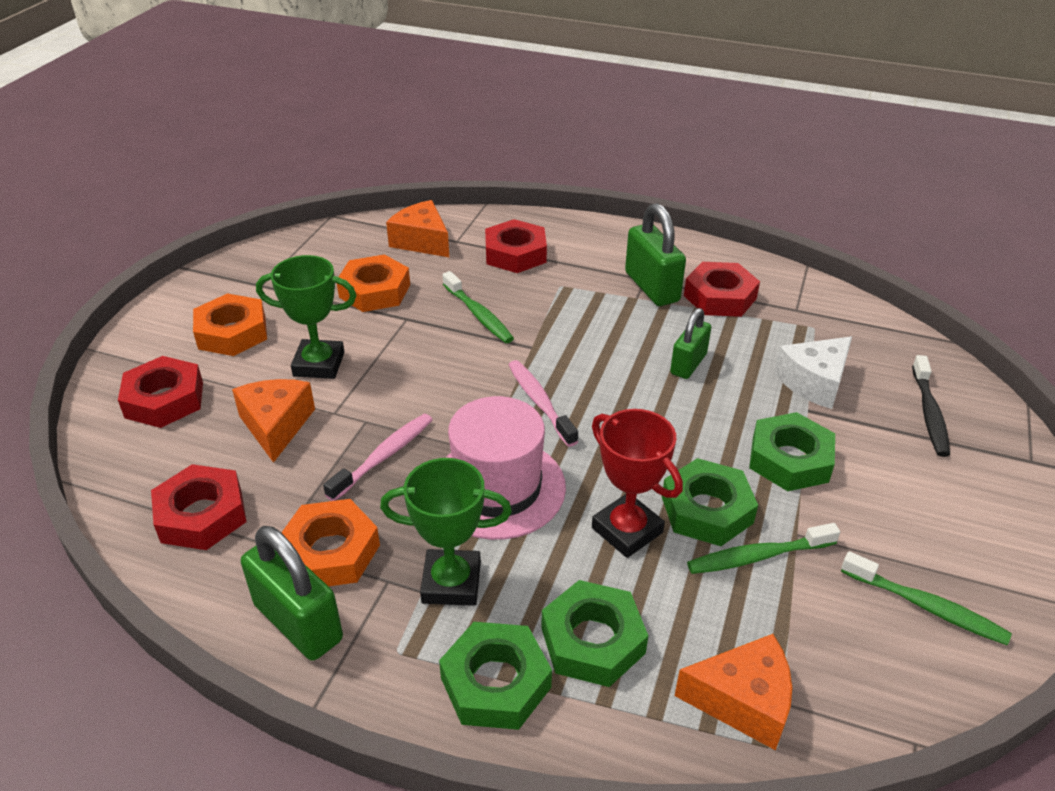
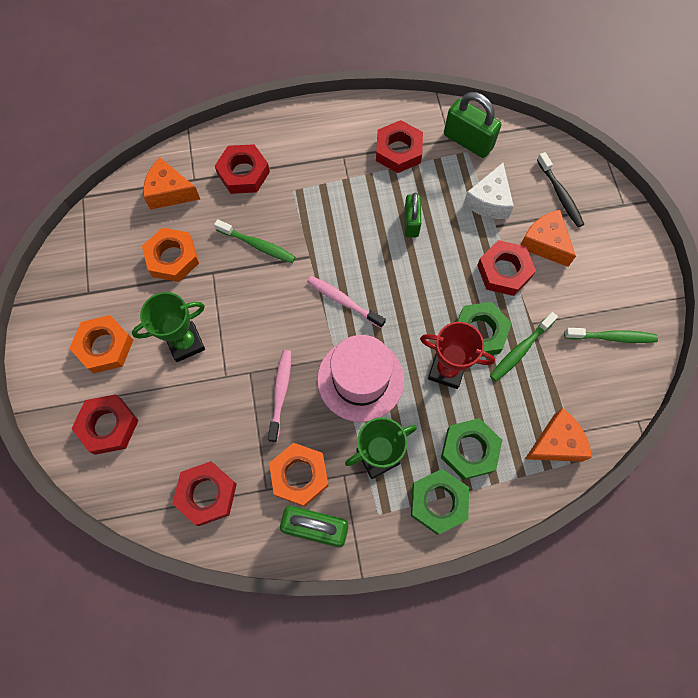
camera: 30 degrees left, 30 degrees up
(276, 426) = (198, 406): orange cheese -> orange cheese (544, 243)
(652, 287) = (351, 162): green padlock -> green padlock (468, 141)
(789, 459) = (504, 271): green nut -> red nut

